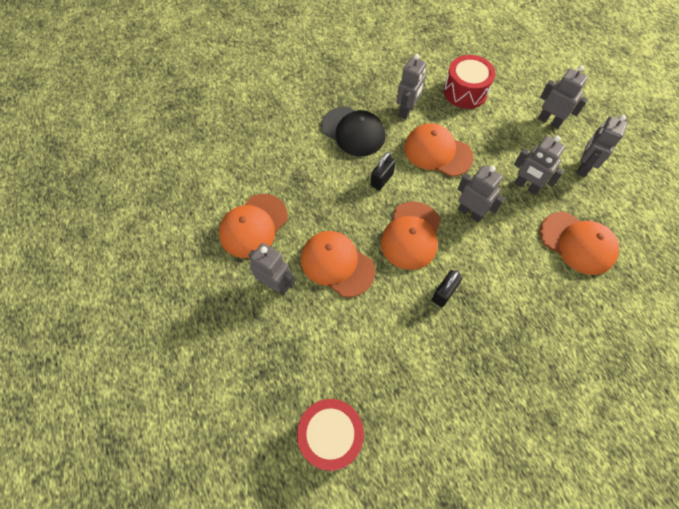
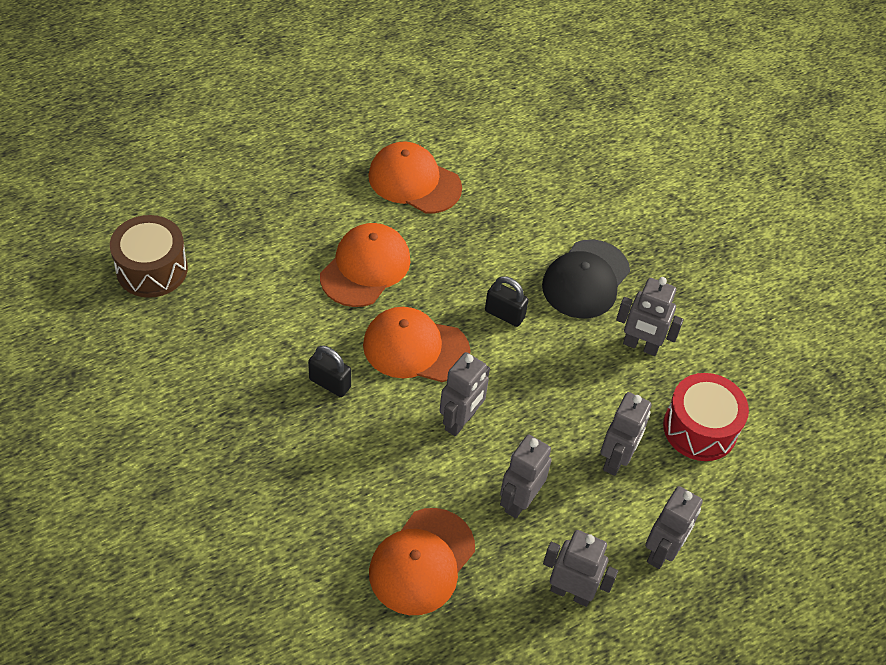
camera: 80 degrees right, 10 degrees down
(275, 284) = (334, 209): grey robot -> grey robot (616, 459)
(331, 436) = (152, 269): red drum -> brown drum
(437, 152) = (565, 384): orange cap -> none

